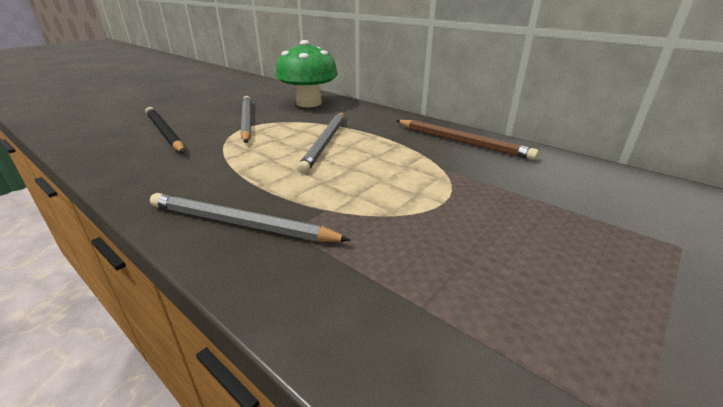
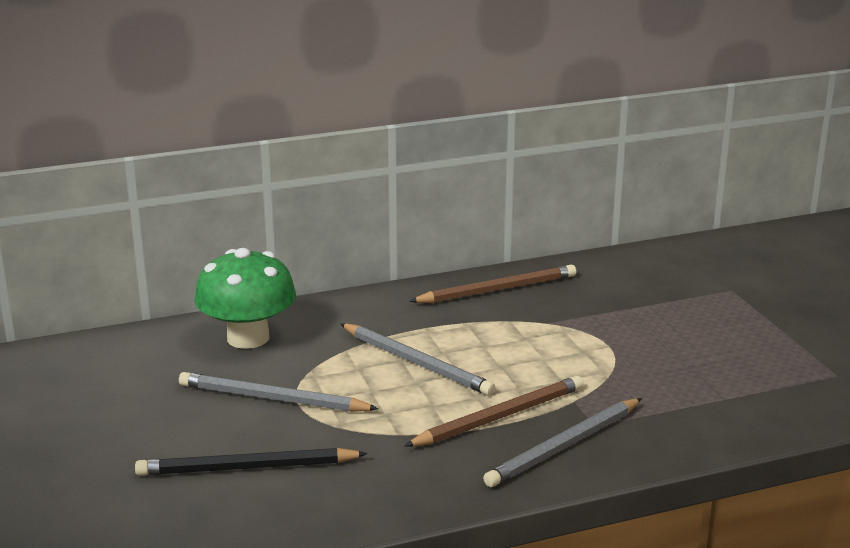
camera: 60 degrees left, 5 degrees down
(272, 185) = (499, 417): none -> brown pencil

